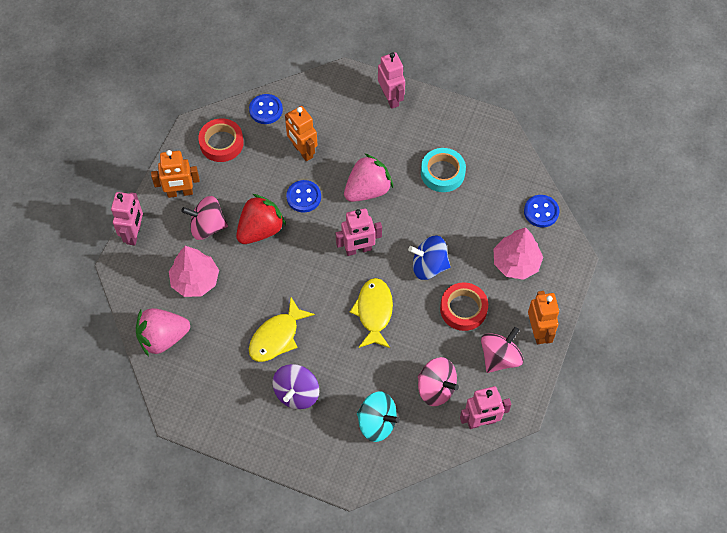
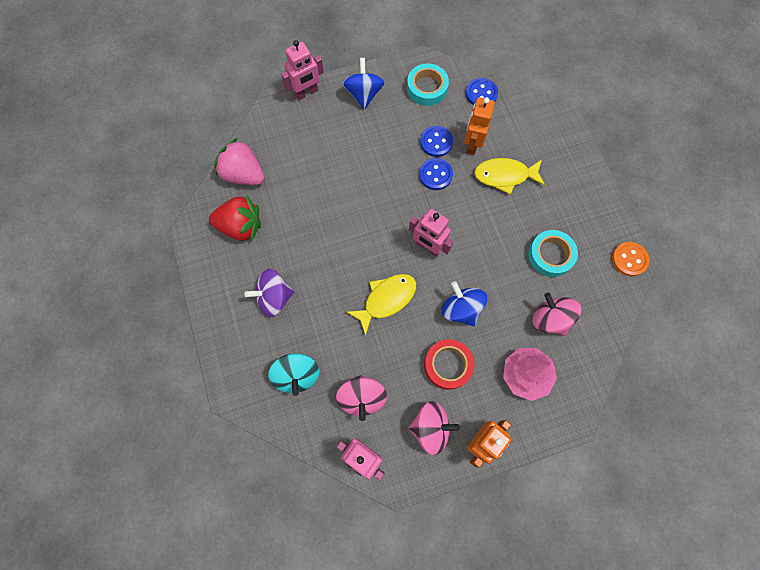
camera: 50 degrees right, 10 degrees up
(180, 192) = (363, 94): orange robot -> blue spinning top
(195, 280) = (305, 159): pink tree -> none
(207, 226) = (353, 132): pink spinning top -> pink spinning top (550, 319)
(221, 143) = (427, 88): red tape -> turquoise tape
(260, 230) = (382, 168): red strawberry -> red strawberry (241, 226)
(277, 337) = (307, 247): yellow fish -> yellow fish (505, 176)
(367, 190) = (483, 213): pink strawberry -> none
(391, 98) = (577, 167): pink robot -> none
(492, 126) = (629, 259): none -> orange button
(541, 212) = (590, 359): blue button -> blue button (436, 142)

